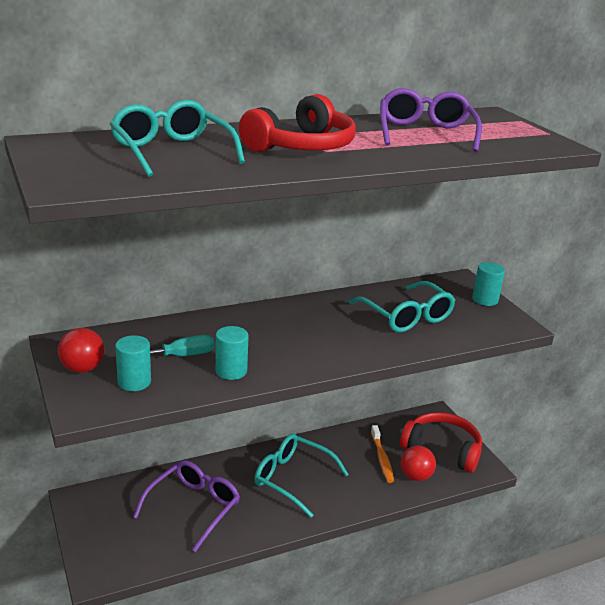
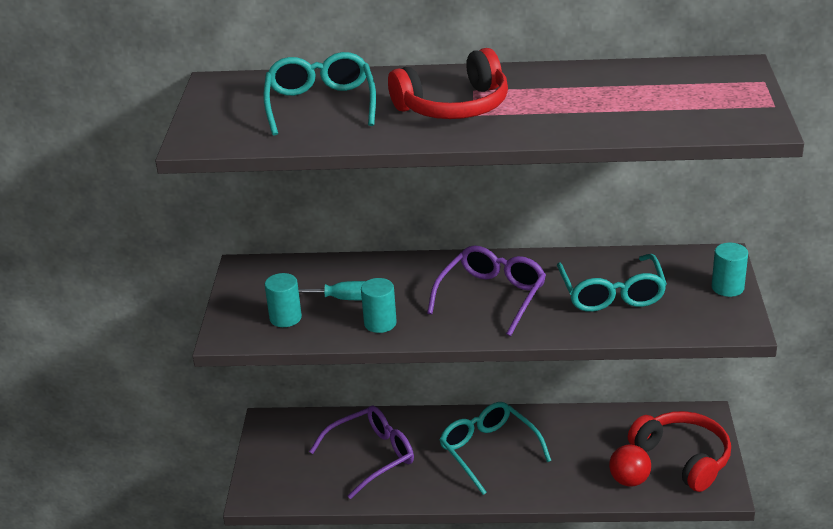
camera: 30 degrees right, 5 degrees up
(82, 368) = (249, 296): red ball -> none
(382, 458) = (602, 452): orange toothbrush -> none
(425, 134) = (612, 96): purple glasses -> purple glasses (491, 297)

